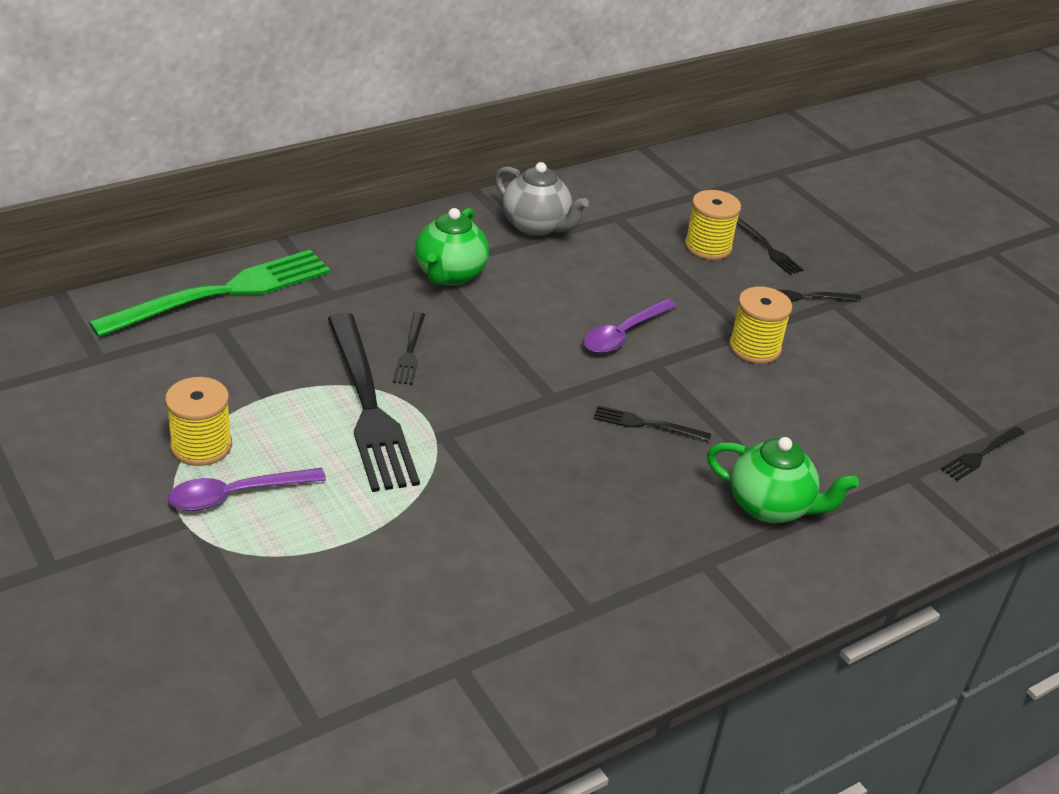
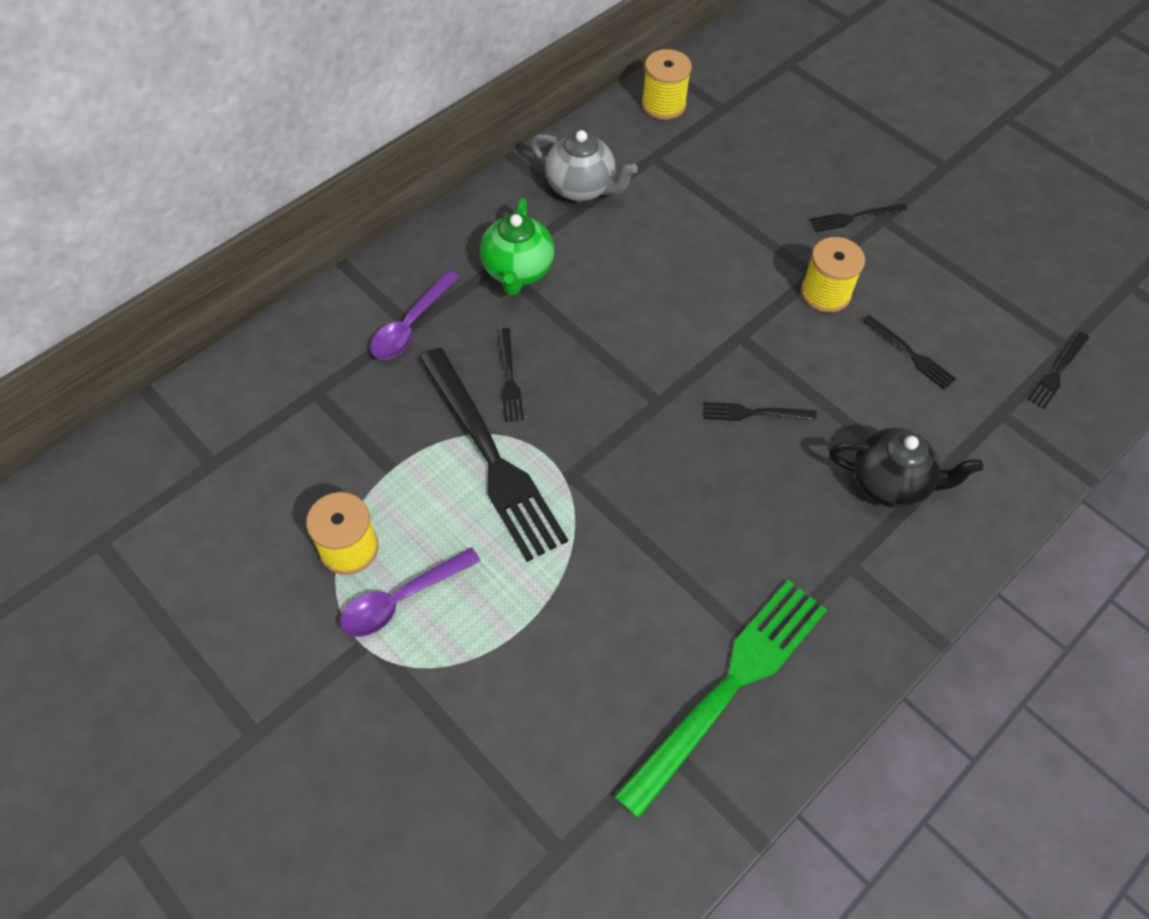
camera: 10 degrees left, 20 degrees up
(223, 293) = (306, 349): green fork -> green fork (730, 686)
(623, 334) = (701, 306): purple spoon -> purple spoon (410, 325)
(708, 247) = (749, 175): yellow spool -> yellow spool (663, 104)
(768, 249) = (805, 164): black fork -> black fork (910, 354)
(770, 507) = (890, 483): green teapot -> black teapot

